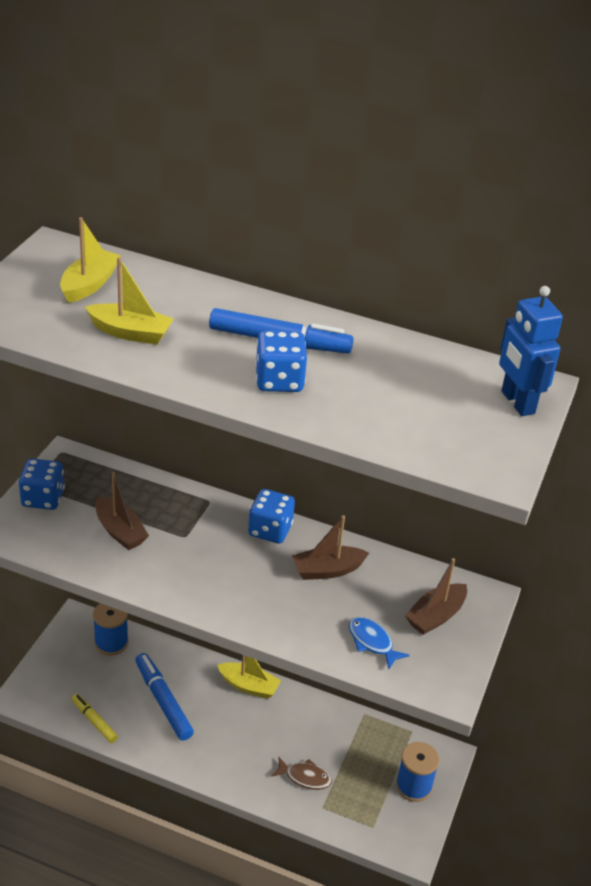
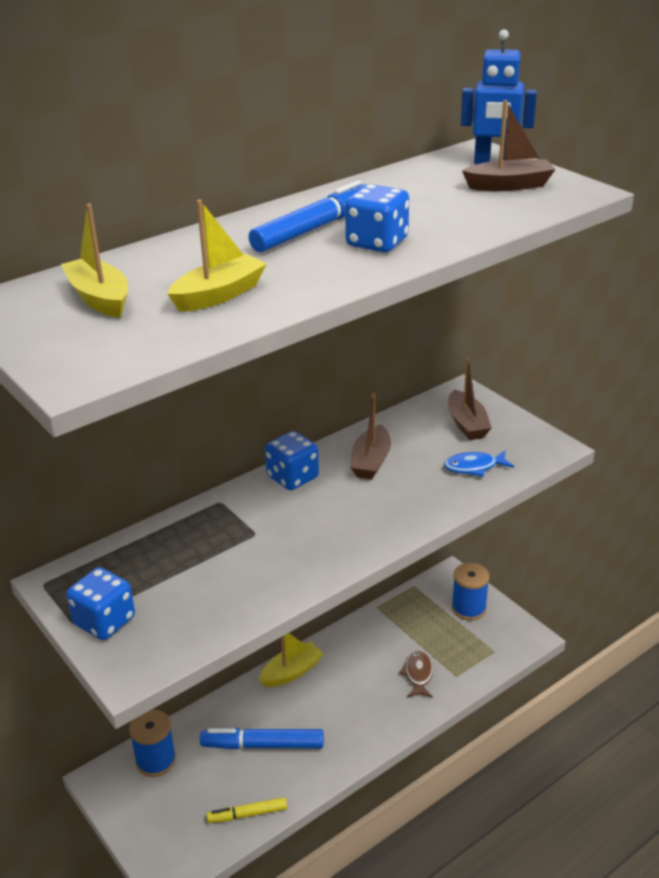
camera: 55 degrees left, 5 degrees down
(120, 531) = (209, 577): brown boat -> brown boat (509, 185)
(304, 777) = (418, 674): brown fish -> brown fish turned 45 degrees counterclockwise

